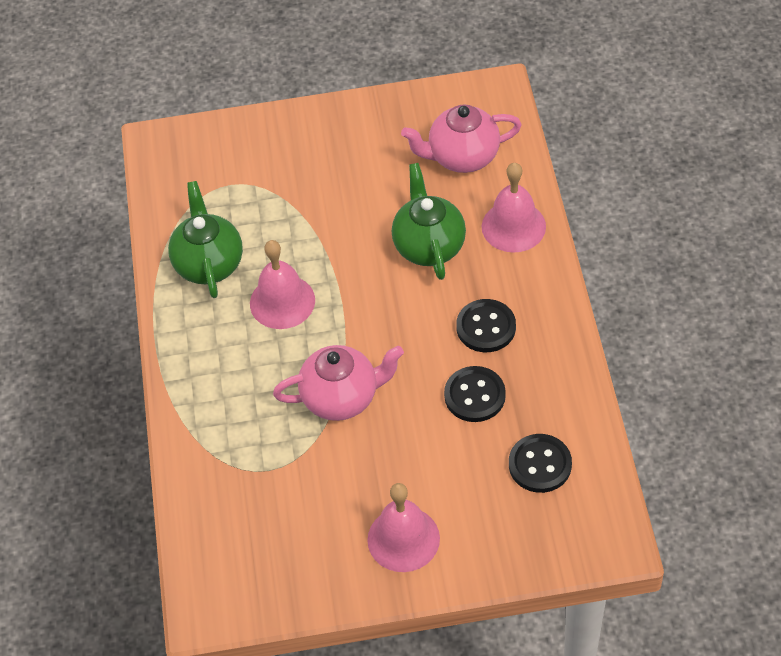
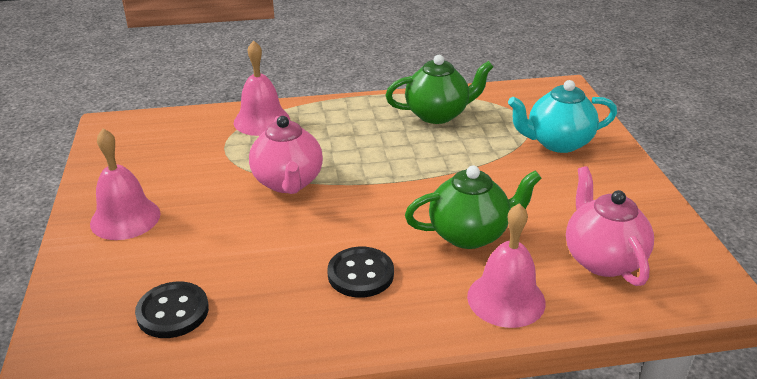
camera: 85 degrees right, 20 degrees down
(276, 163) = (557, 143): none -> turquoise teapot
(282, 301) = (397, 150): pink bell -> pink bell (262, 121)
(474, 395) = (273, 265): black button -> none

